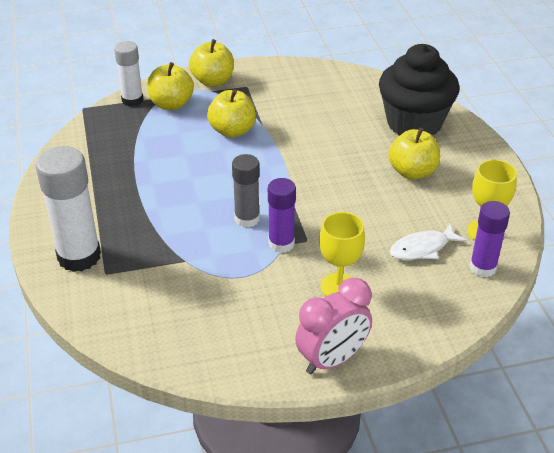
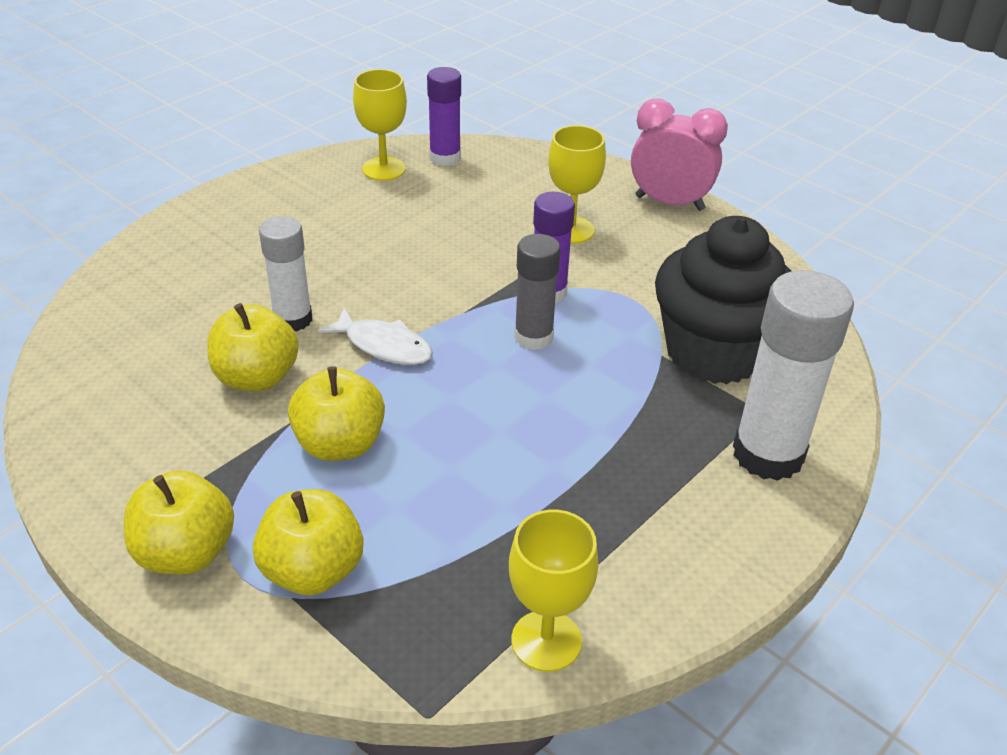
camera: 125 degrees left, 0 degrees up
(76, 143) = (546, 641): none -> yellow goblet
(132, 100) = (340, 643): white glue stick -> white glue stick (293, 319)
(412, 172) = (309, 242): yellow apple -> yellow apple (257, 378)
(414, 123) = (183, 272): black cupcake -> black cupcake (714, 352)
(422, 248) = (452, 197): white fish -> white fish (384, 346)

